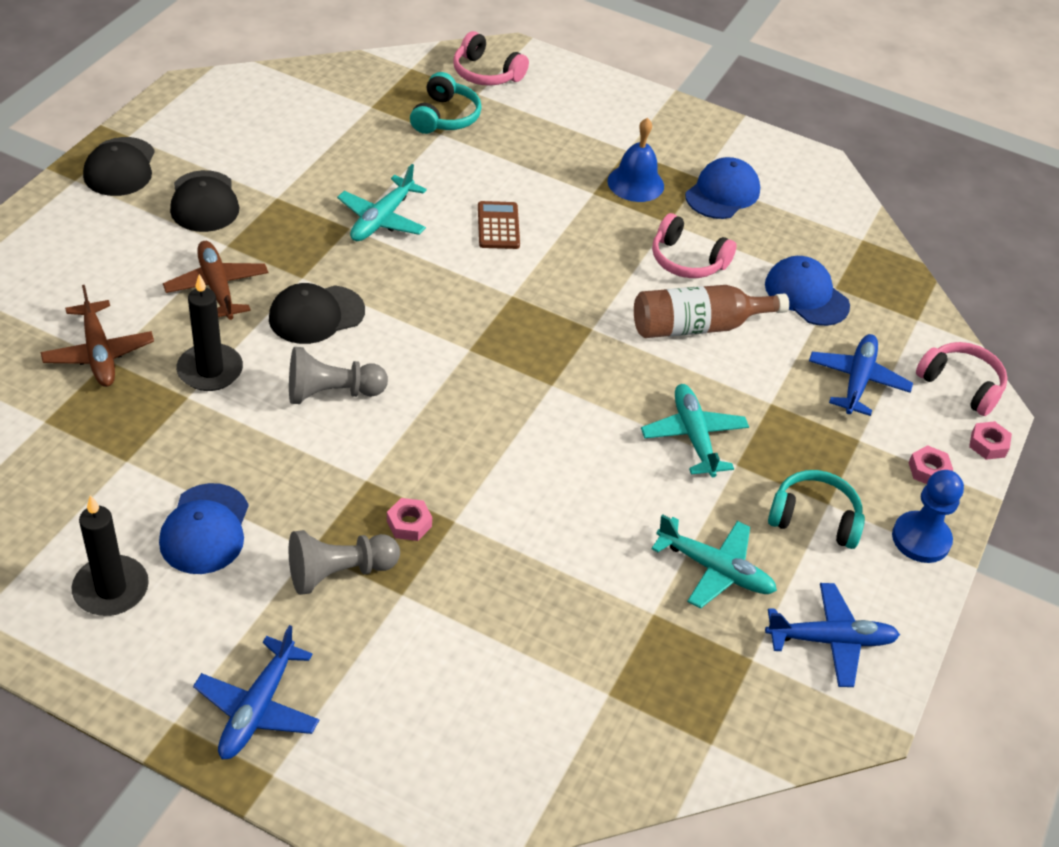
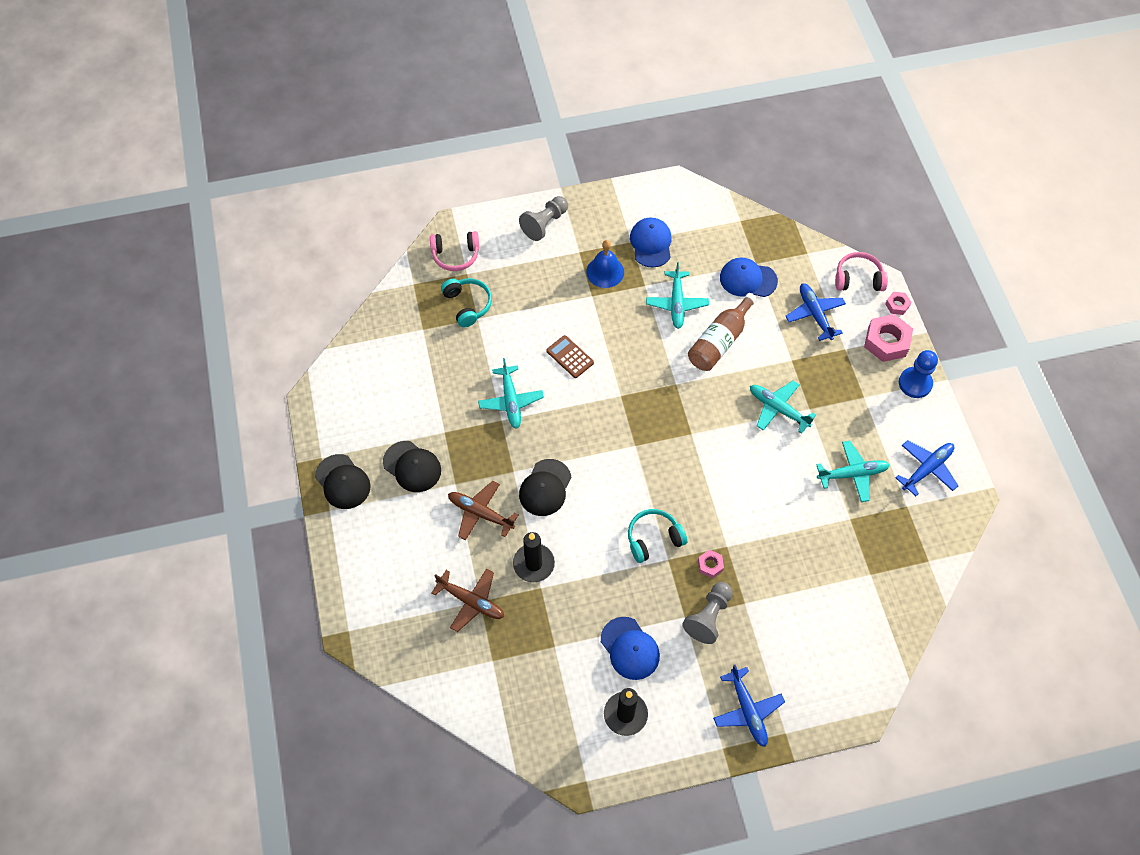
camera: 35 degrees left, 15 degrees up
(332, 393) = (602, 526): grey pawn -> grey pawn (545, 224)
(687, 260) = (676, 303): pink headphones -> turquoise plane
(814, 518) = (865, 410): turquoise headphones -> turquoise headphones (653, 538)
(928, 470) = (886, 342): pink nut -> pink nut, size x1.95

